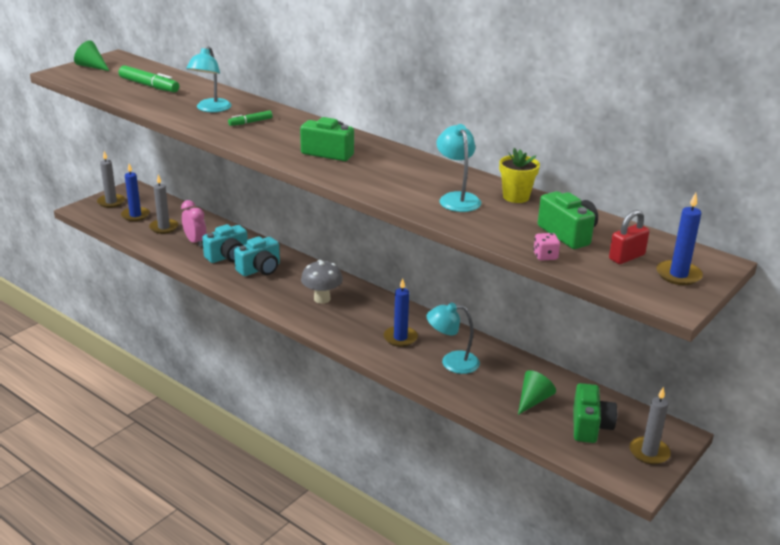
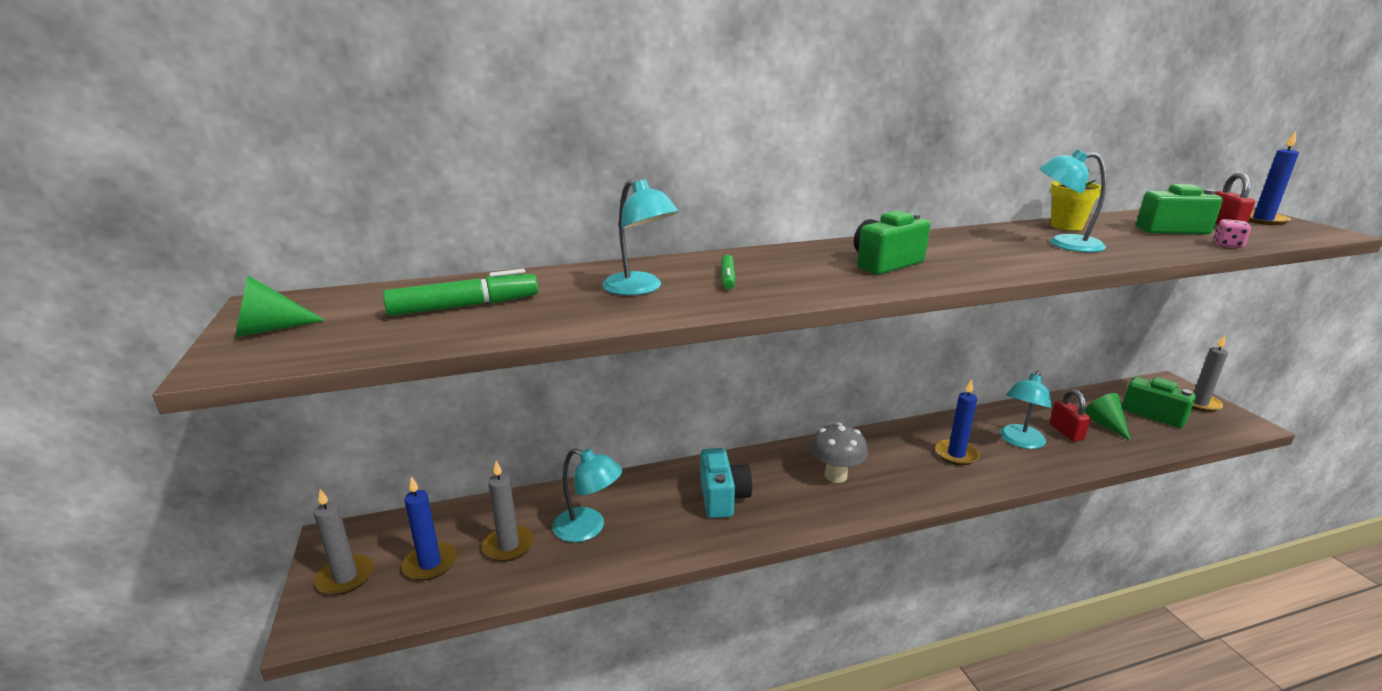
camera: 55 degrees left, 5 degrees down
(195, 242) = (588, 528): pink clock -> turquoise lamp
(228, 256) = (662, 512): turquoise camera -> none
(494, 382) = (1066, 432): none -> red padlock

